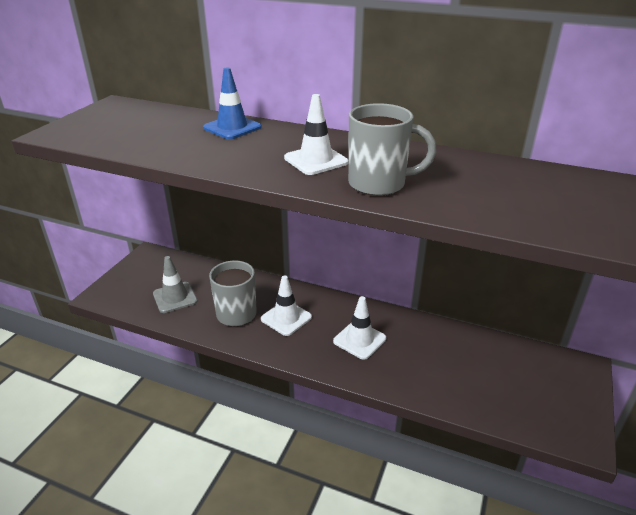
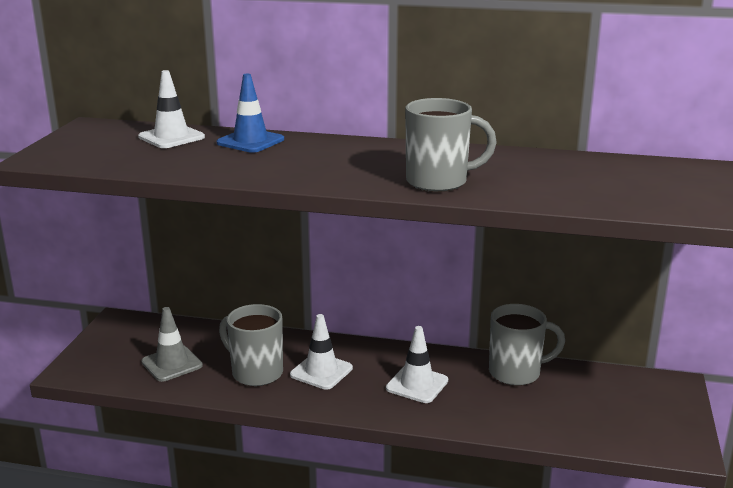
camera: 10 degrees left, 10 degrees down
(316, 160) = (362, 166): white traffic cone -> white traffic cone (171, 137)
(445, 338) = (516, 373): none -> grey mug

